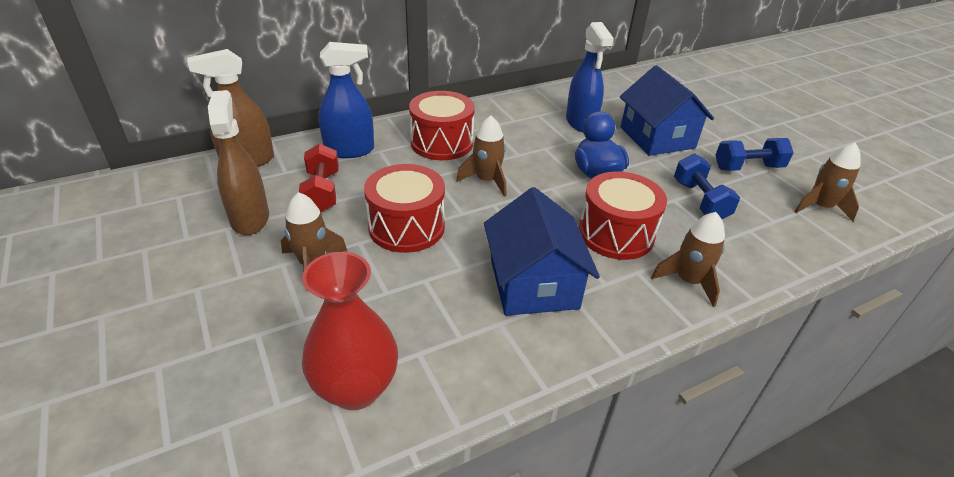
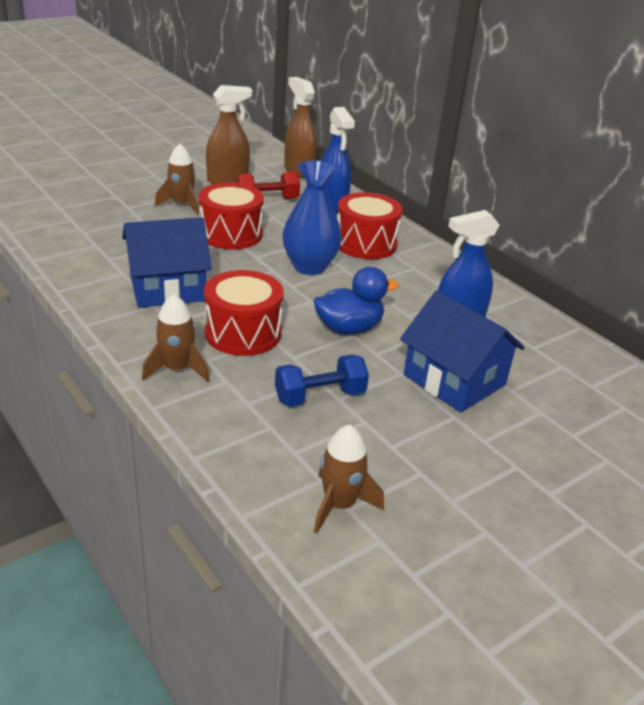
camera: 80 degrees right, 5 degrees down
(356, 388) = (68, 227): red vase -> none
(486, 181) = (309, 266): brown rocket -> blue vase
(657, 137) = (454, 380): blue house -> blue house turned 75 degrees clockwise
(748, 167) = (415, 452): blue dumbbell -> none

